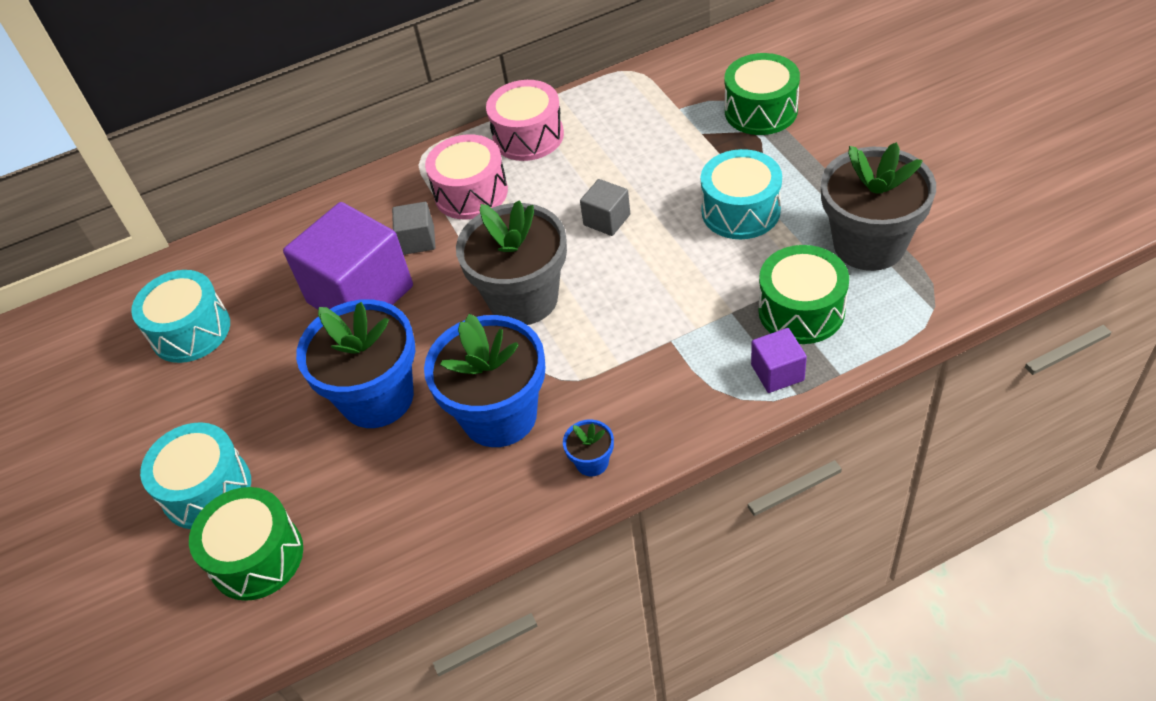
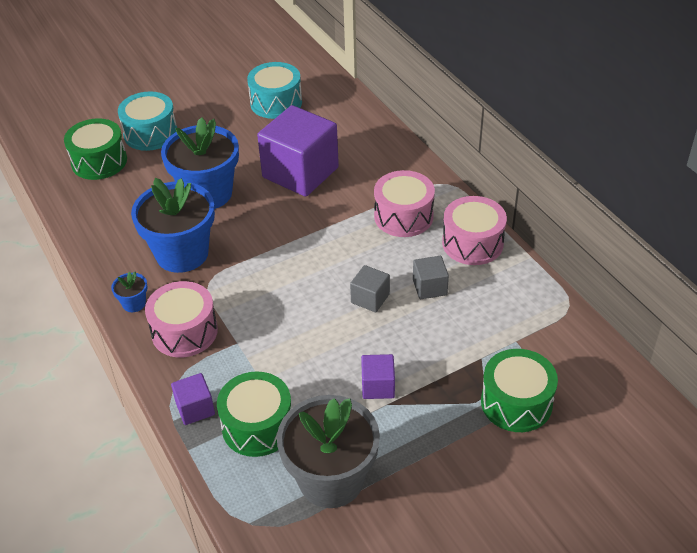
camera: 80 degrees right, 5 degrees down
(417, 240) = (352, 194): grey cube -> grey cube (429, 287)
(523, 299) = (288, 256): grey flower pot -> none
(649, 397) = (184, 331): none -> pink drum
(740, 211) = (378, 386): turquoise drum -> purple cube

